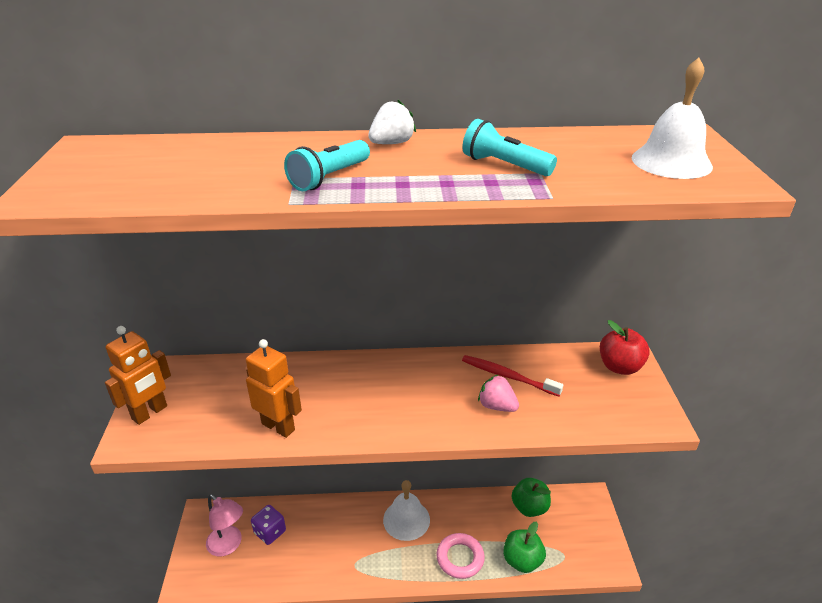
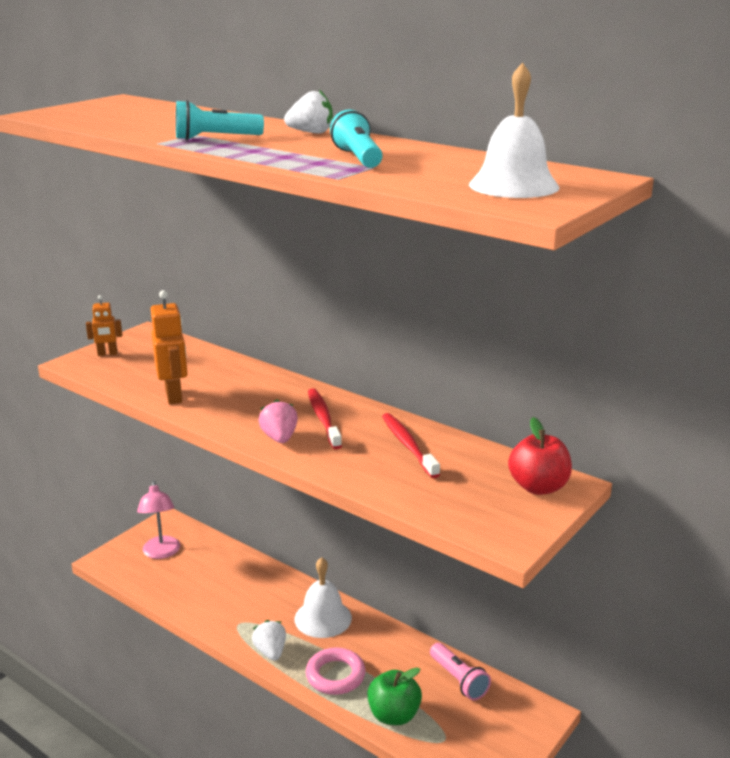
camera: 40 degrees right, 10 degrees down
(150, 413) = (107, 354): orange robot -> orange robot, size x0.61
(270, 532) = (201, 561): purple dice -> none
(401, 571) = (270, 651): none -> white strawberry
(423, 384) = (323, 419): none -> red toothbrush
(497, 406) = (362, 459): pink strawberry -> pink strawberry (279, 438)
(529, 507) = (458, 680): green apple -> pink flashlight

